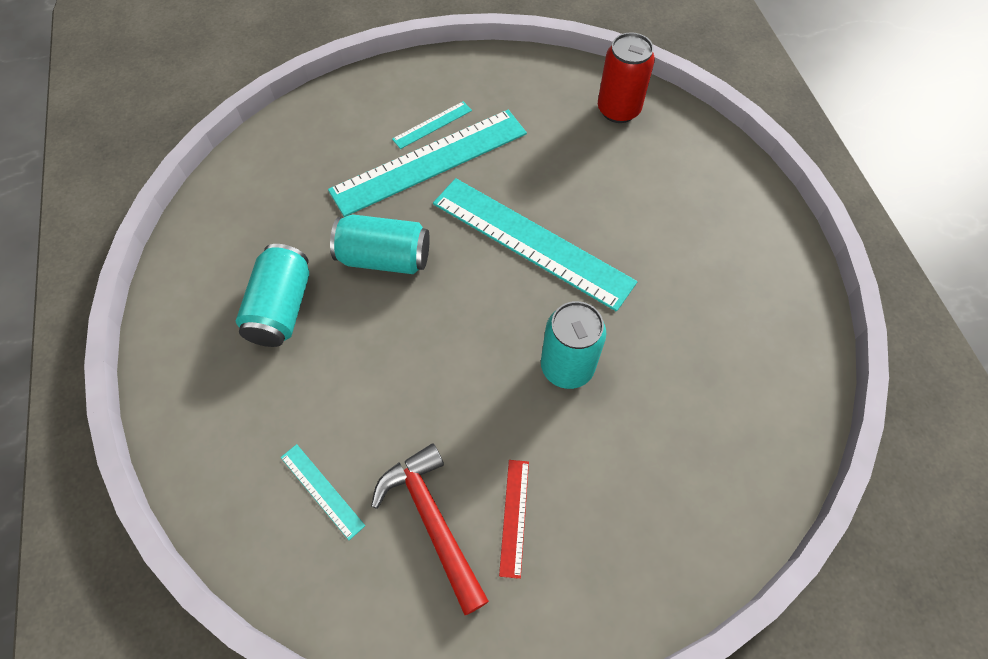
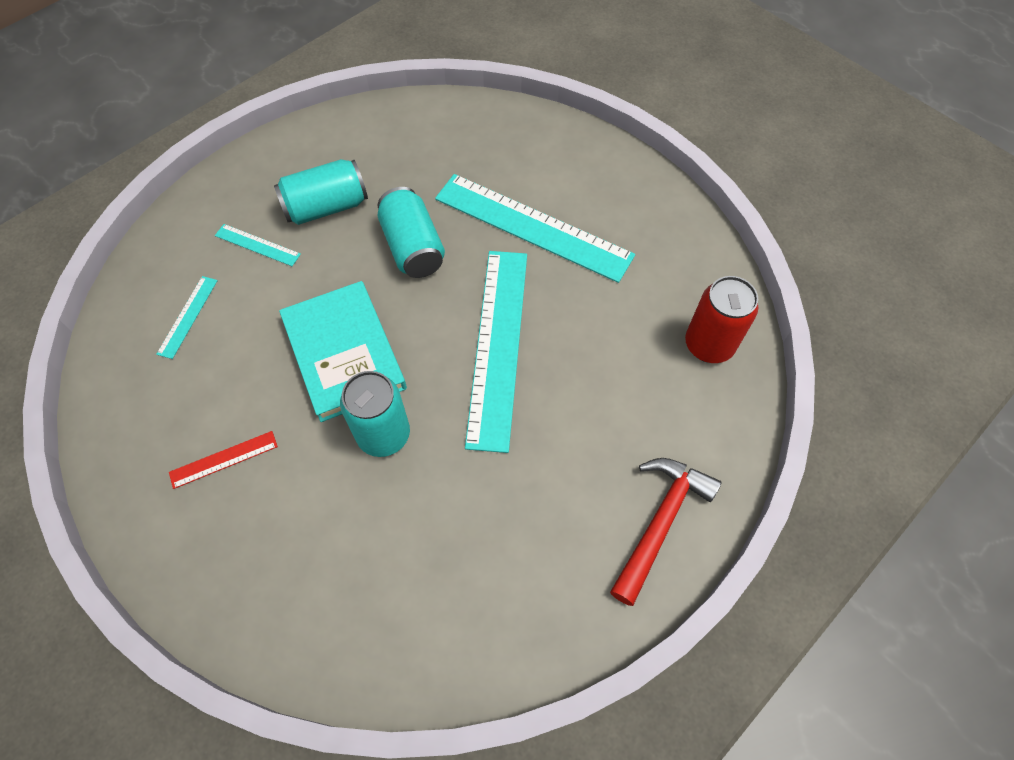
camera: 60 degrees right, 0 degrees up
(432, 125) = (574, 208): turquoise ruler -> turquoise ruler (257, 245)
(433, 521) = (195, 402): red hammer -> red hammer (660, 522)
(462, 363) = (344, 353): none -> turquoise book

